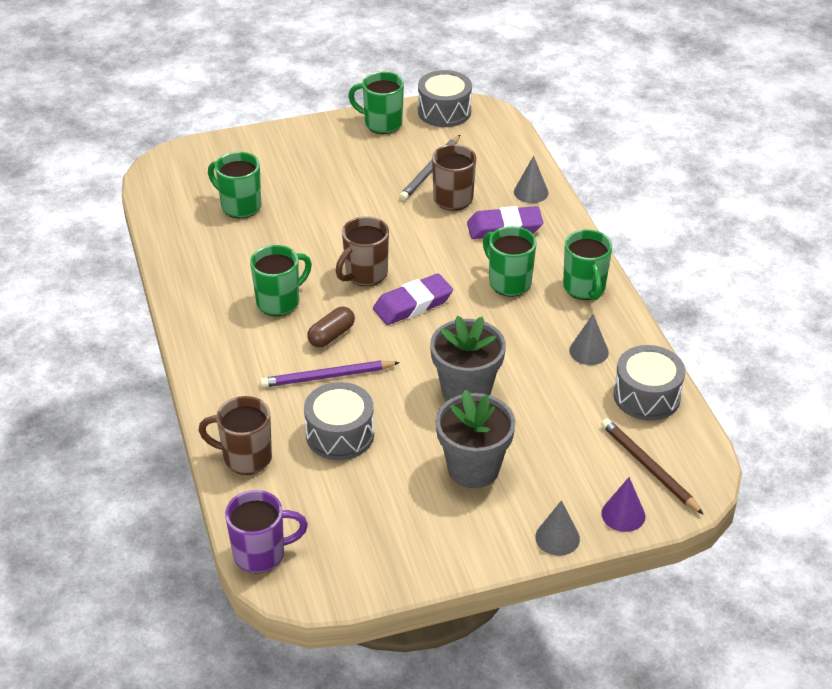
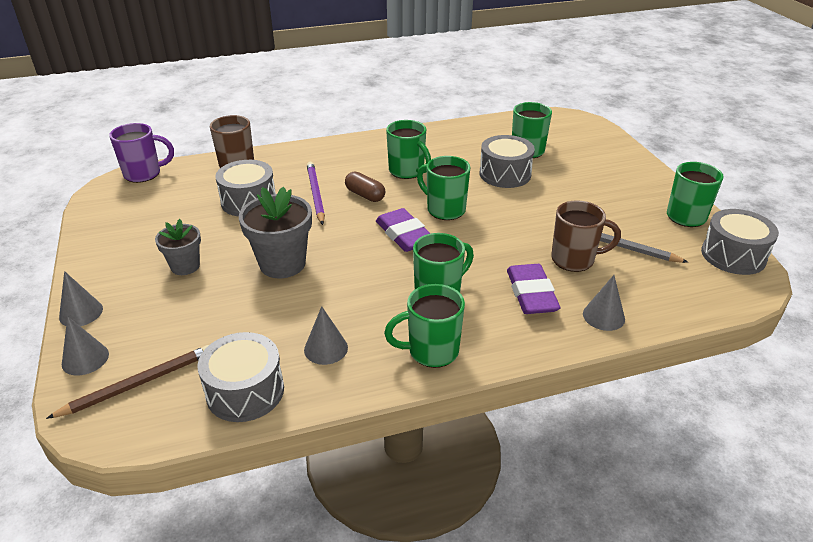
camera: 90 degrees right, 5 degrees down
(261, 554) = (144, 174): purple mug -> purple mug turned 90 degrees counterclockwise
(293, 228) = (505, 174): none -> grey drum
(365, 275) = (444, 209): brown mug -> green mug
(473, 469) = (185, 266): grey flower pot -> grey flower pot, size x0.61
(623, 514) = (85, 359): purple cone -> grey cone

